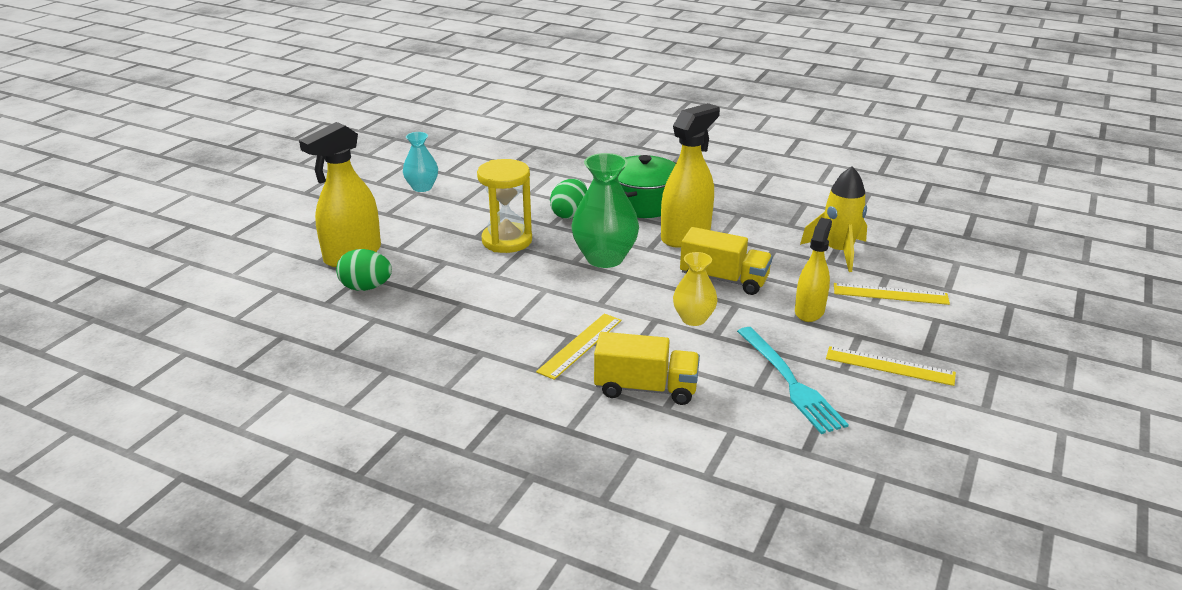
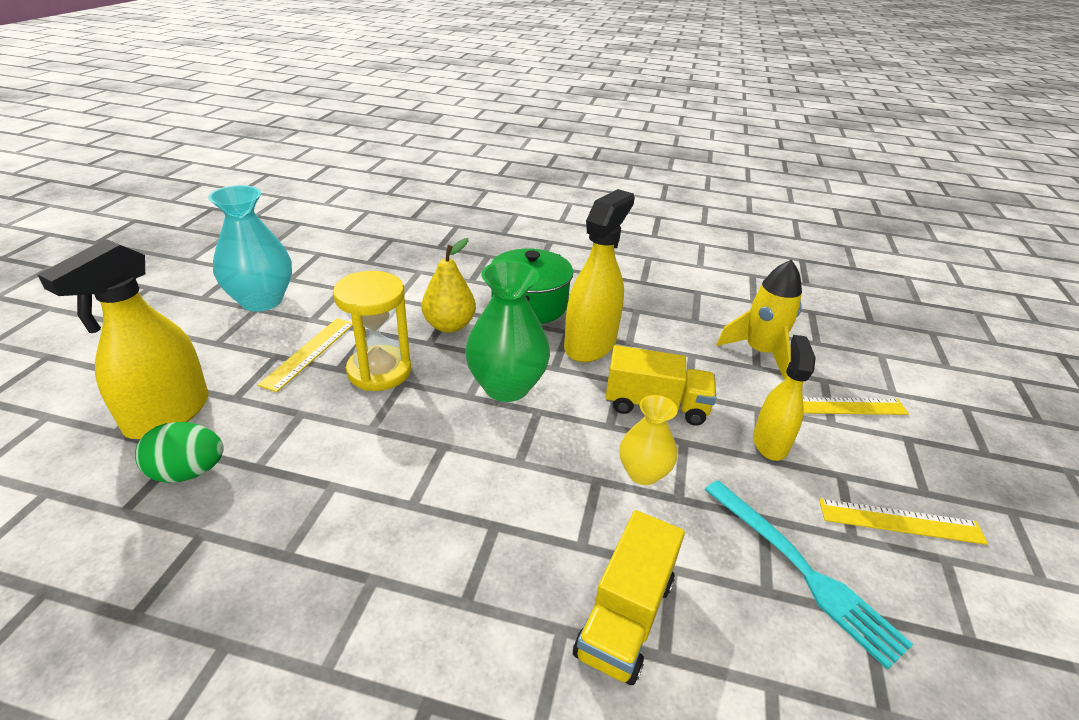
camera: 15 degrees left, 5 degrees up
(422, 187) = (261, 300): turquoise vase -> turquoise vase, size x1.67
(570, 214) = (449, 326): green egg -> yellow pear
(580, 345) = (512, 543): yellow ruler -> yellow ruler (309, 353)
(646, 388) = (625, 617): yellow truck -> yellow truck turned 120 degrees clockwise

